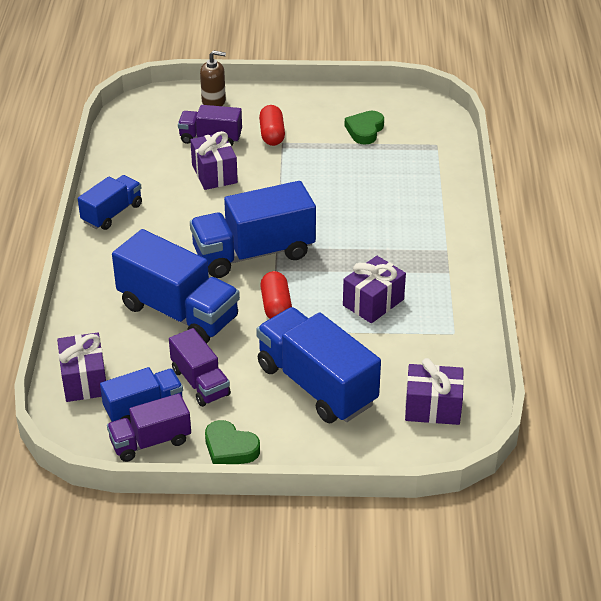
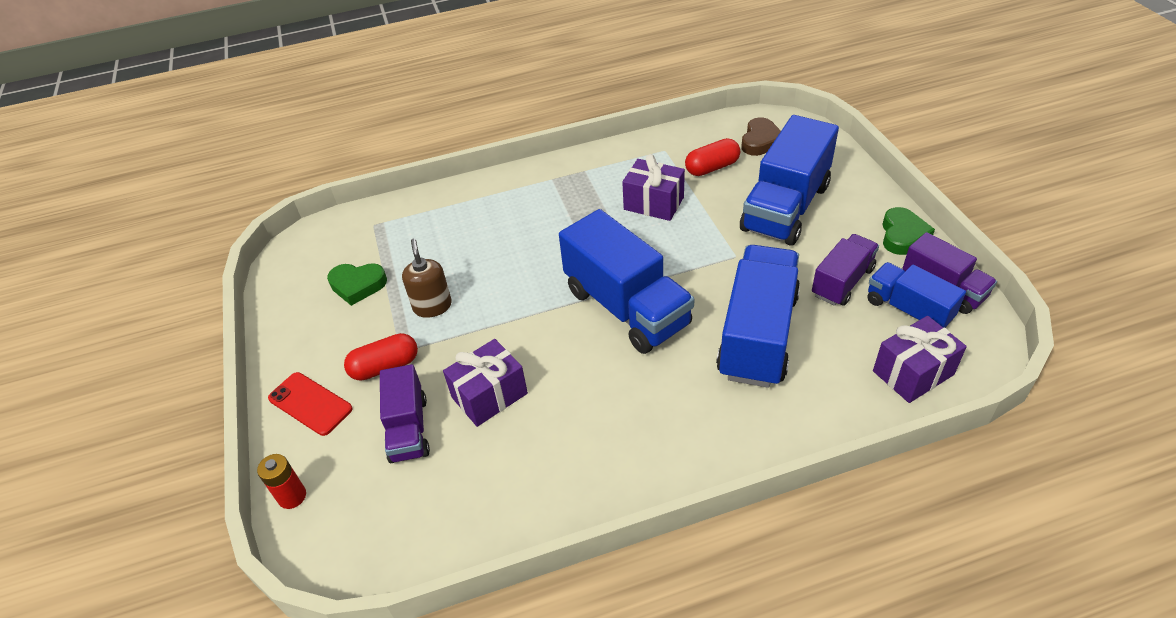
camera: 105 degrees left, 5 degrees up
(112, 213) = (617, 474): blue truck -> none
(192, 93) = (292, 496): none -> red battery
(214, 101) = (313, 459): brown soap dispenser -> brown soap dispenser (432, 306)
(260, 103) = (310, 403): none -> red phone
(276, 306) = (700, 264): red capsule -> red capsule (712, 168)
(432, 407) = (761, 141): purple gift -> brown heart

